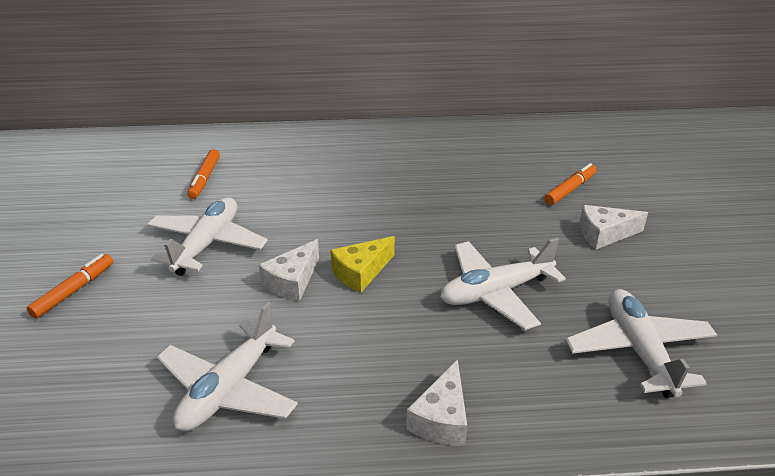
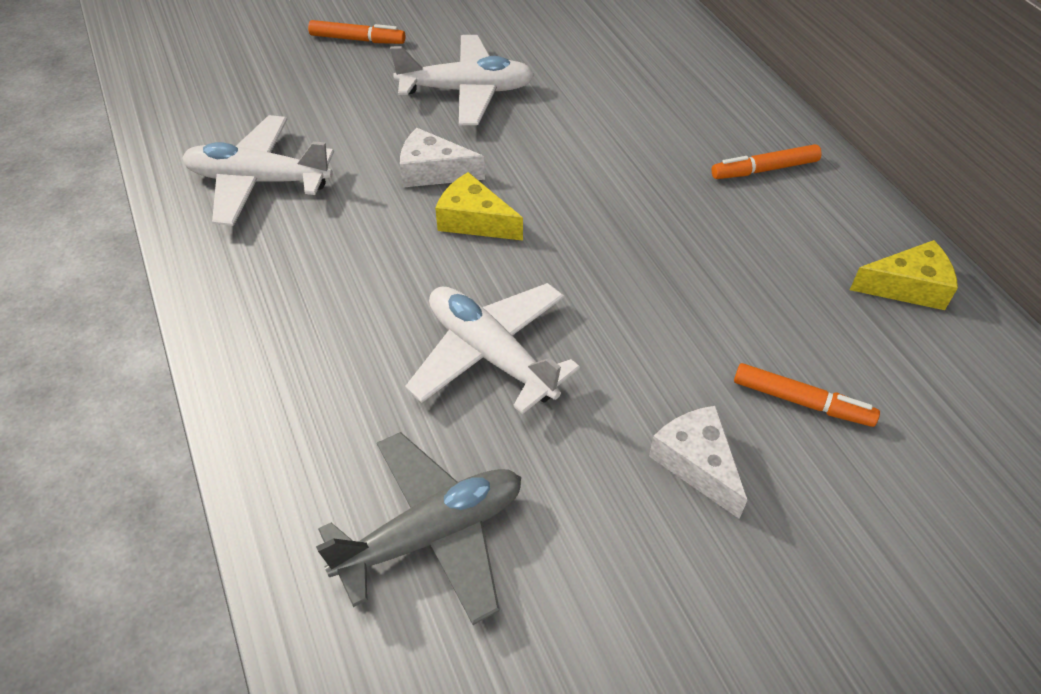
camera: 70 degrees right, 15 degrees up
(205, 178) = (586, 46): orange marker -> orange marker (765, 169)
(442, 418) = (257, 348): white cheese -> none
(502, 136) = (907, 287): none -> yellow cheese
(639, 350) = (432, 534): white plane -> grey plane

